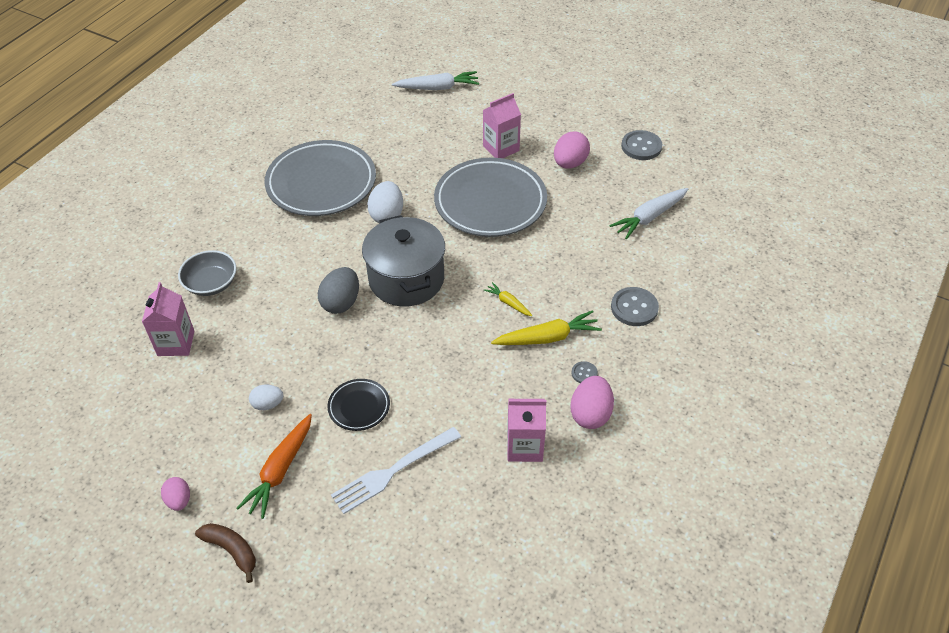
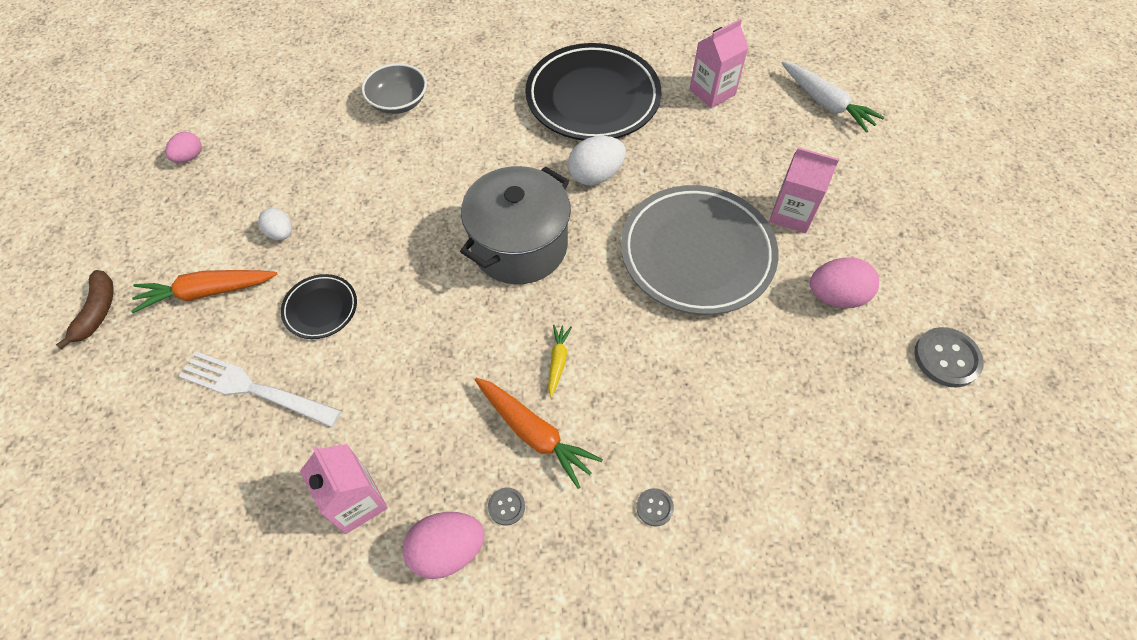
camera: 55 degrees right, 10 degrees up
(176, 343) = (311, 123): pink carton -> pink carton (712, 92)
(179, 500) = (136, 238): pink egg -> pink egg (189, 157)
(321, 183) = (593, 98): grey plate -> black plate
(341, 302) = (446, 211): grey egg -> none
(547, 338) = (534, 433): yellow carrot -> orange carrot
(634, 308) = (654, 507): grey button -> grey button, size x0.52
(649, 217) = (828, 439): white carrot -> none

